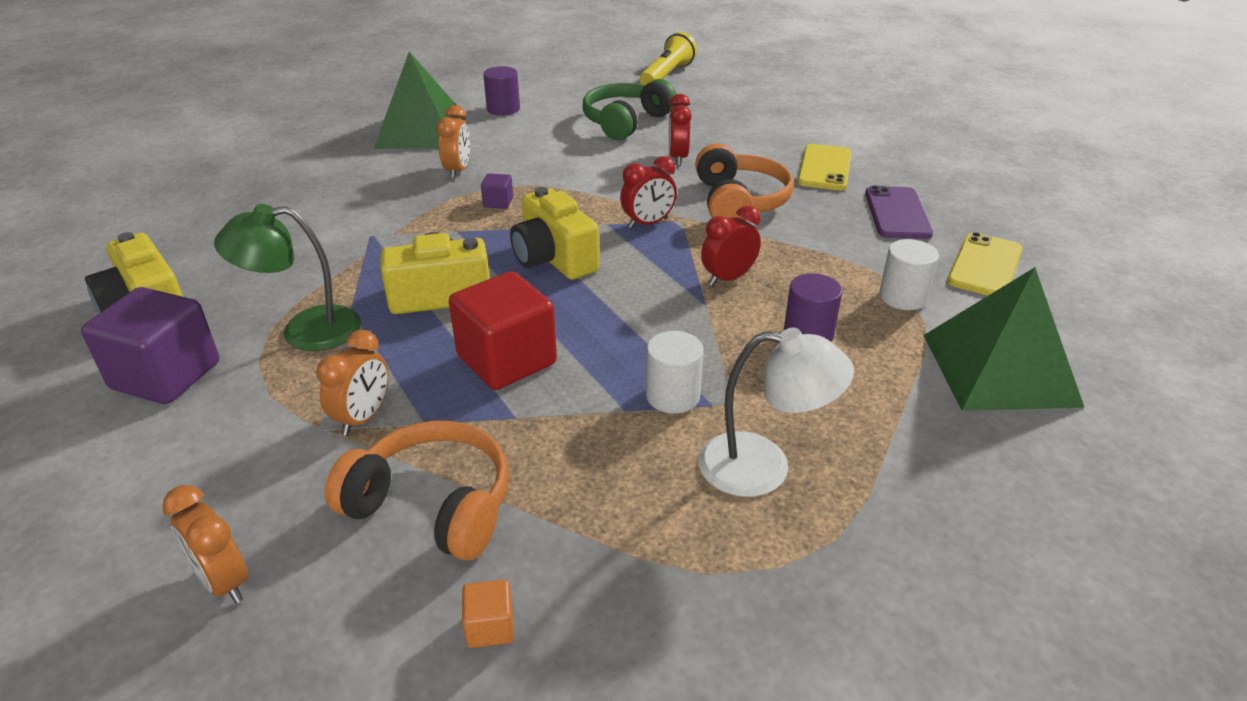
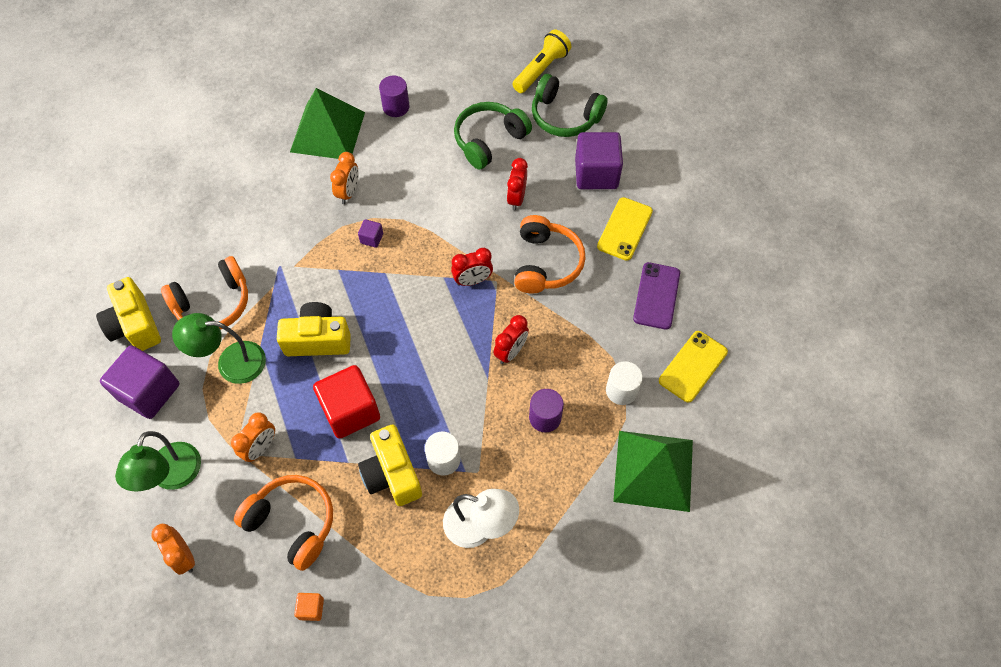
camera: 10 degrees right, 25 degrees up
(203, 472) = (172, 476): none -> green lamp
(274, 277) = (213, 303): none -> orange headphones
(554, 259) = (398, 312): yellow camera -> yellow camera (392, 474)
(709, 101) = (564, 116): none -> green headphones
(728, 278) = (511, 352): red clock -> red clock turned 150 degrees clockwise
(767, 134) = (596, 174): none -> purple cube

